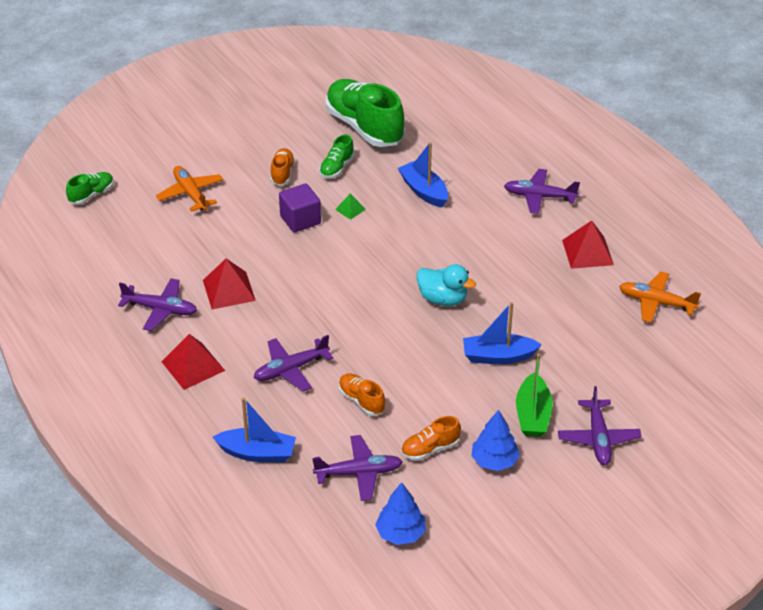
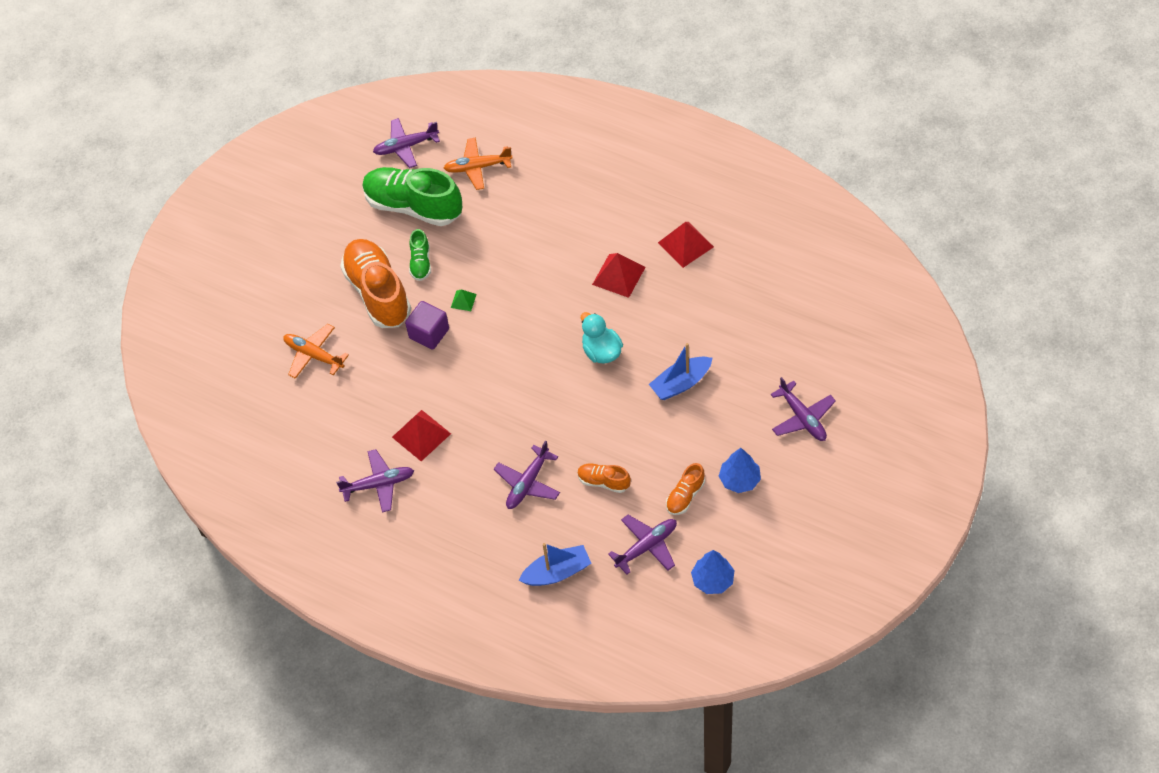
camera: 25 degrees left, 15 degrees up
(91, 195) = (226, 401): green shoe -> none
(193, 366) = (447, 523): red pyramid -> red pyramid (619, 275)
(282, 173) = (378, 292): orange shoe -> orange shoe, size x2.15
(424, 191) = (512, 250): blue boat -> none
(443, 299) = (601, 351): turquoise duck -> turquoise duck turned 120 degrees counterclockwise
(533, 415) = (741, 423): green boat -> none
(539, 196) = (611, 207): purple plane -> purple plane (405, 146)
(656, 302) = (768, 267): orange plane -> orange plane (477, 167)

